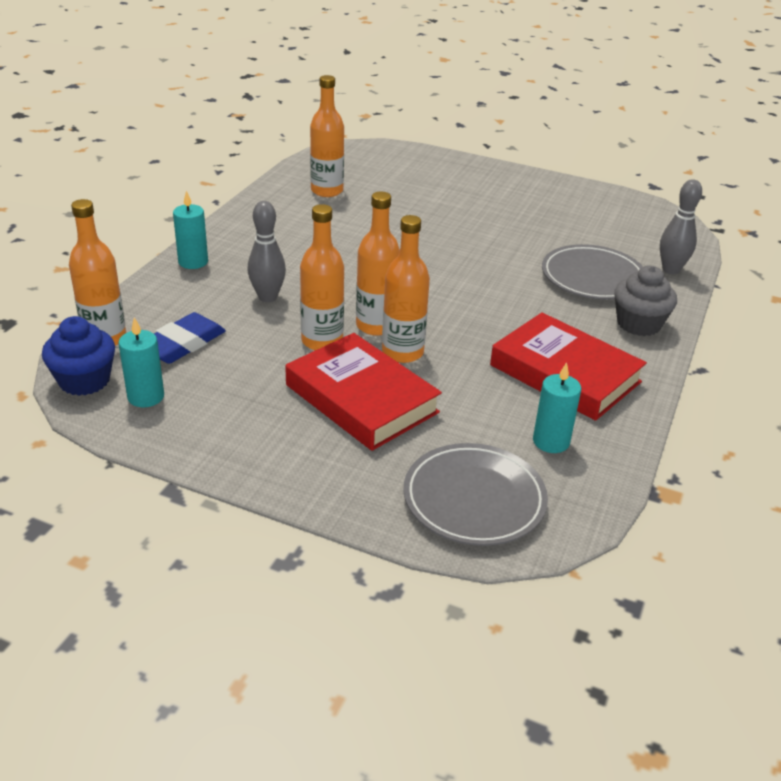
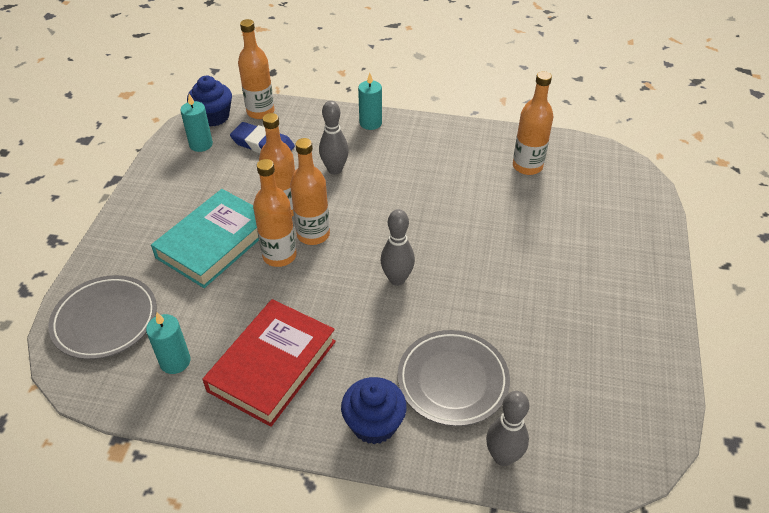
camera: 80 degrees right, 10 degrees up
(361, 398) = (215, 243): red book -> turquoise book
(462, 285) = (397, 279): none -> grey bowling pin
(638, 324) = (374, 424): grey cupcake -> blue cupcake

